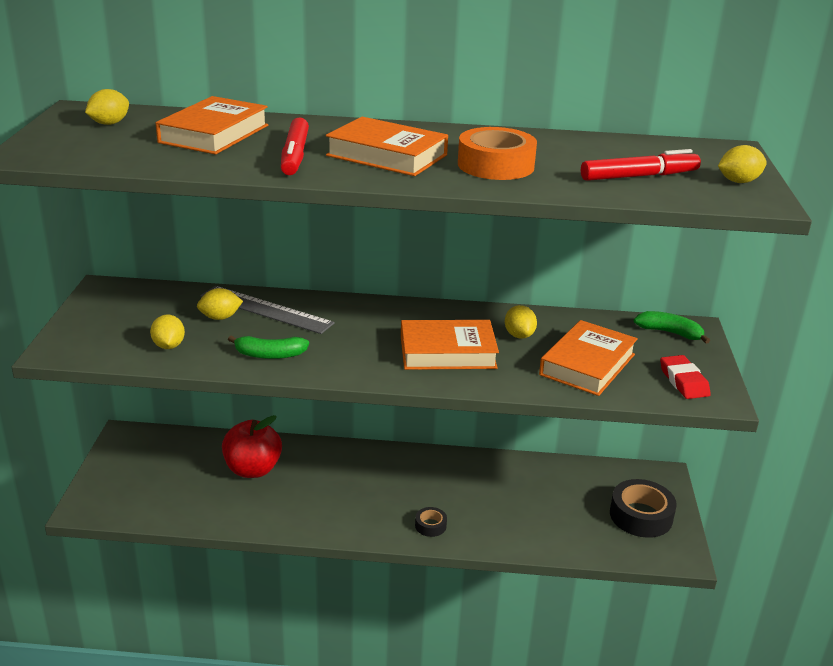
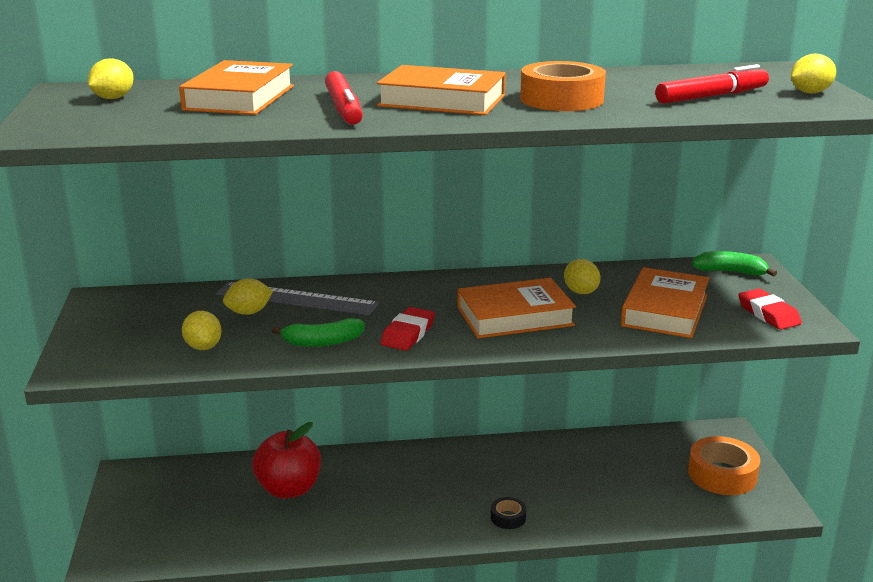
camera: 10 degrees left, 5 degrees down
(346, 357) = (408, 334): none -> red eraser
(641, 516) = (722, 474): black tape -> orange tape

